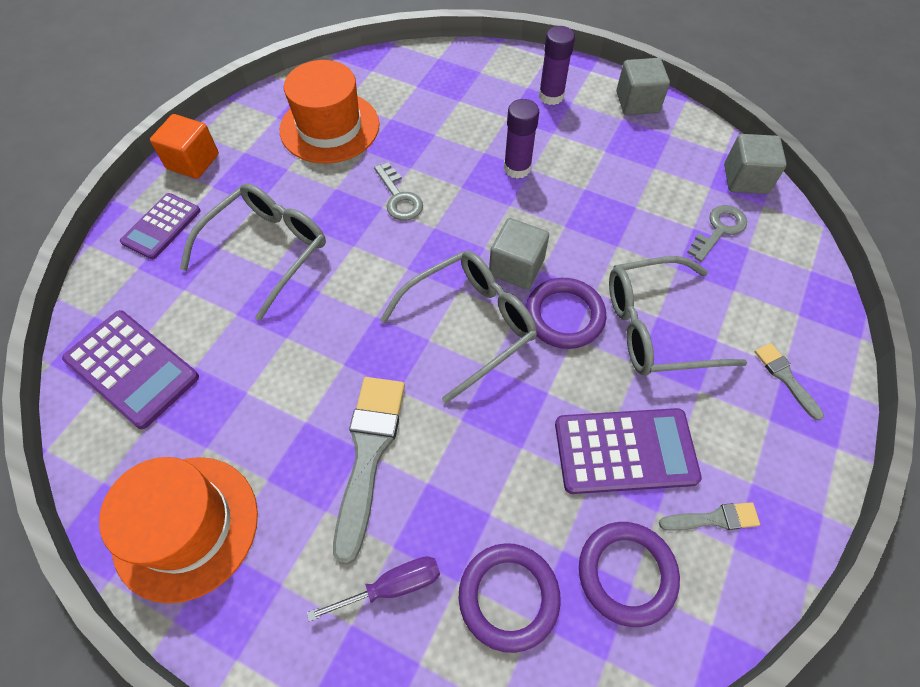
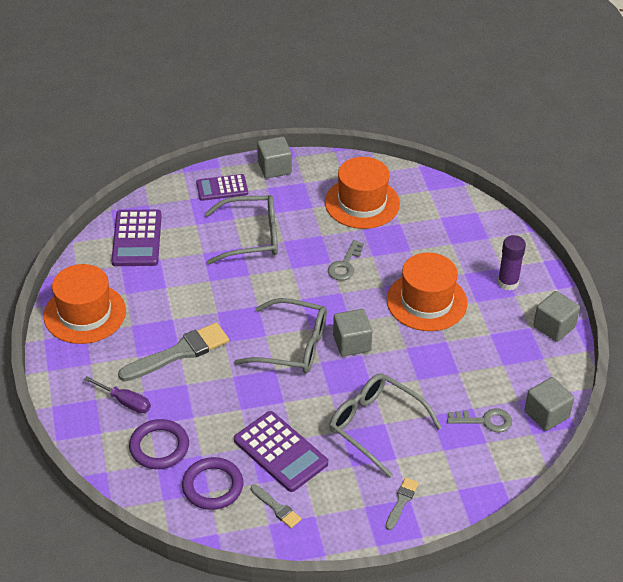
camera: 50 degrees right, 15 degrees down
(193, 161) = (274, 168): orange cube -> grey cube
(517, 168) = (426, 301): purple glue stick -> orange hat
(564, 316) = (340, 382): purple ring -> none

